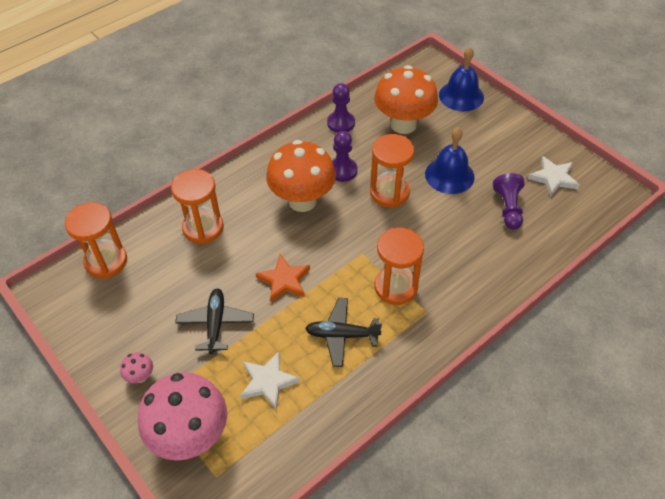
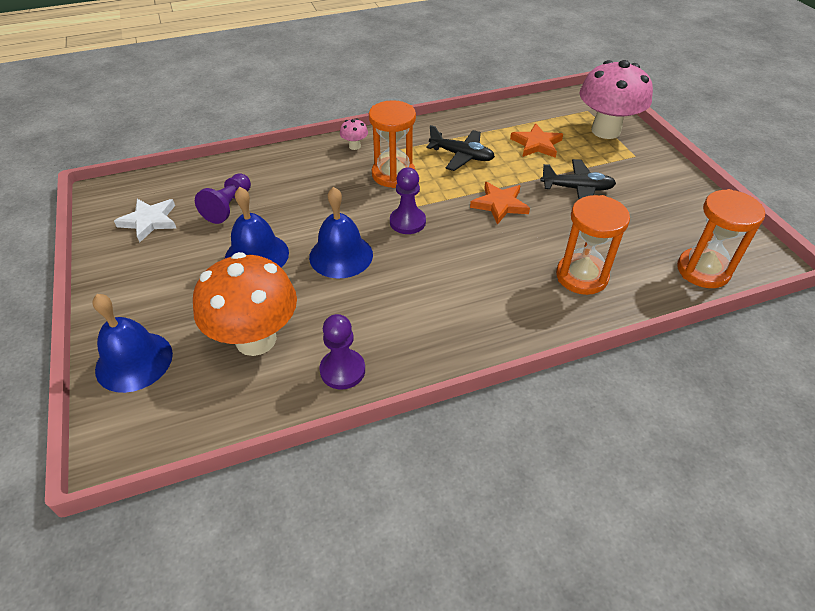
camera: 160 degrees left, 5 degrees down
(140, 376) = (650, 170): pink mushroom -> pink mushroom (354, 146)
(215, 324) = (577, 189): black plane -> black plane turned 105 degrees counterclockwise
(268, 382) = (536, 144): white star -> orange star
(302, 201) = (449, 274): orange mushroom -> none
(342, 170) = (381, 297): purple pawn -> purple pawn (407, 222)
(389, 193) = (341, 255): orange hourglass -> blue bell

